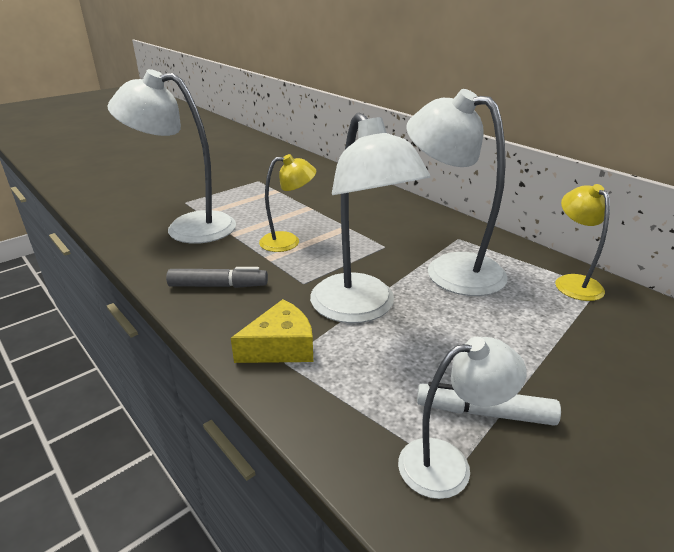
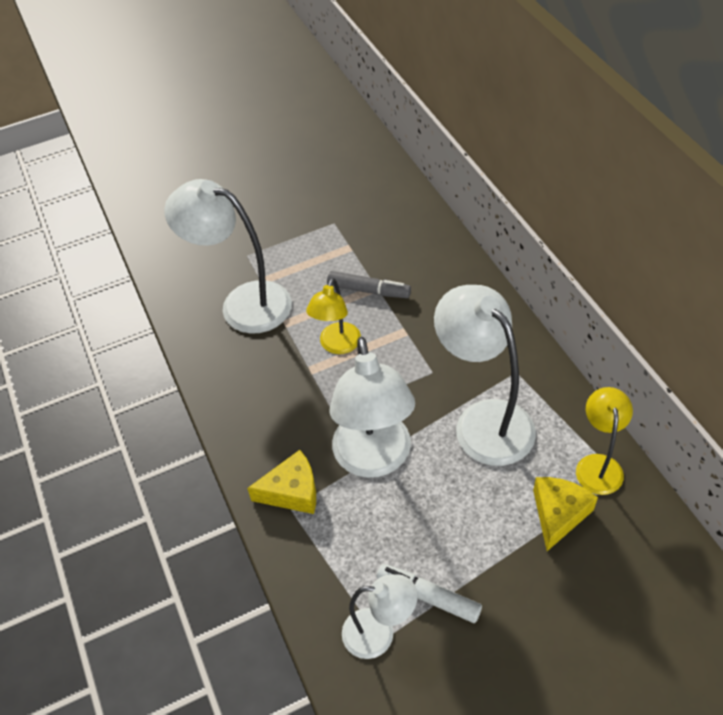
camera: 20 degrees right, 20 degrees up
(218, 286) = (256, 402): grey marker -> grey marker (369, 290)
(288, 241) = (337, 345): yellow lamp -> yellow lamp turned 105 degrees clockwise
(567, 320) = (558, 514): none -> yellow cheese

